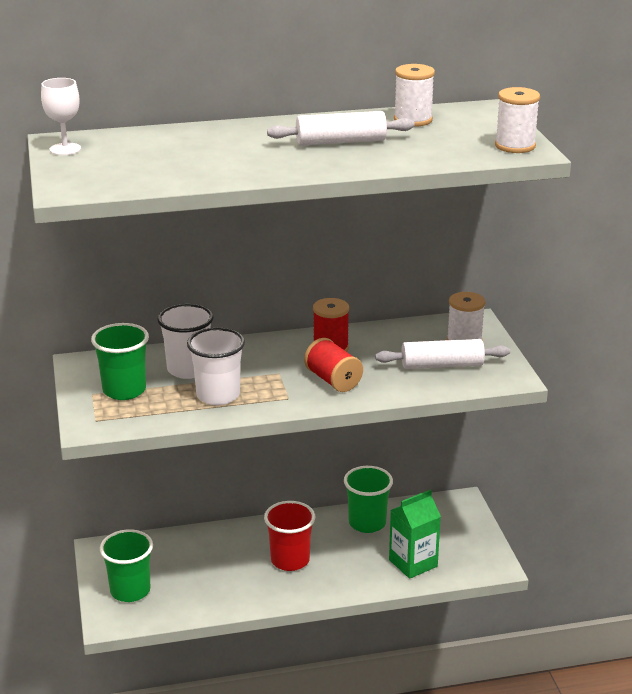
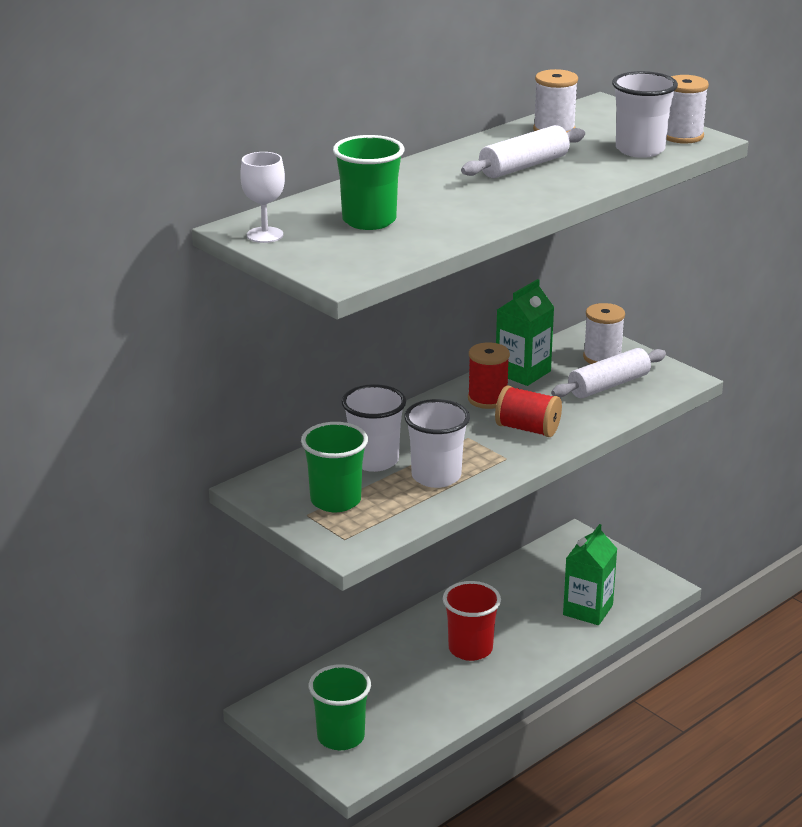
camera: 30 degrees left, 0 degrees up
(367, 523) = (508, 588): green cup -> green cup (369, 220)
(384, 335) = (523, 372): none -> green carton
(459, 149) = (640, 150): none -> white cup

